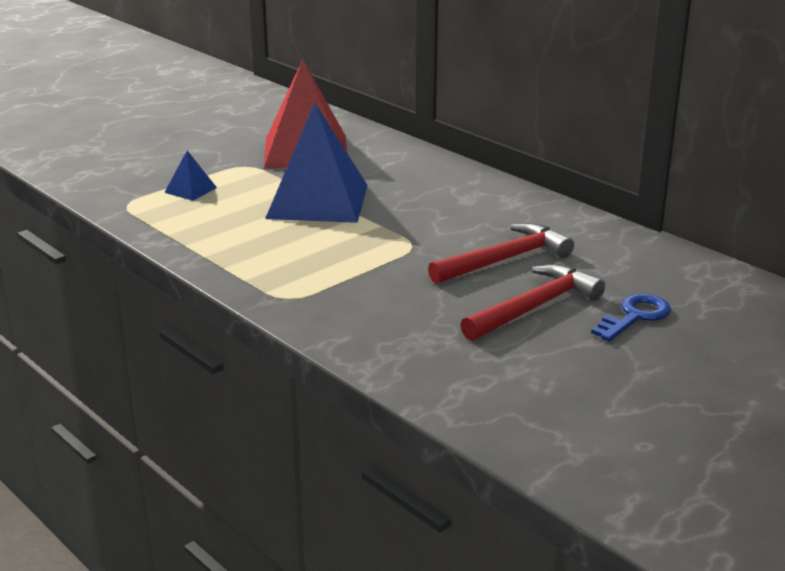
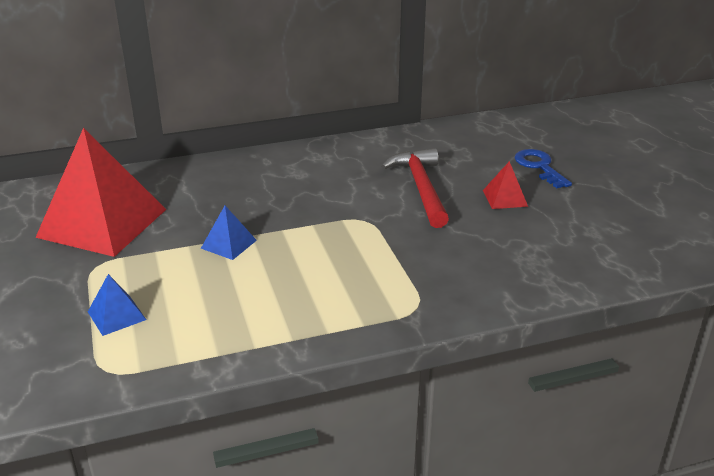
camera: 65 degrees left, 5 degrees up
(318, 201) = (228, 244): blue pyramid -> blue pyramid, size x0.42
(535, 307) = (504, 198): red hammer -> red pyramid

